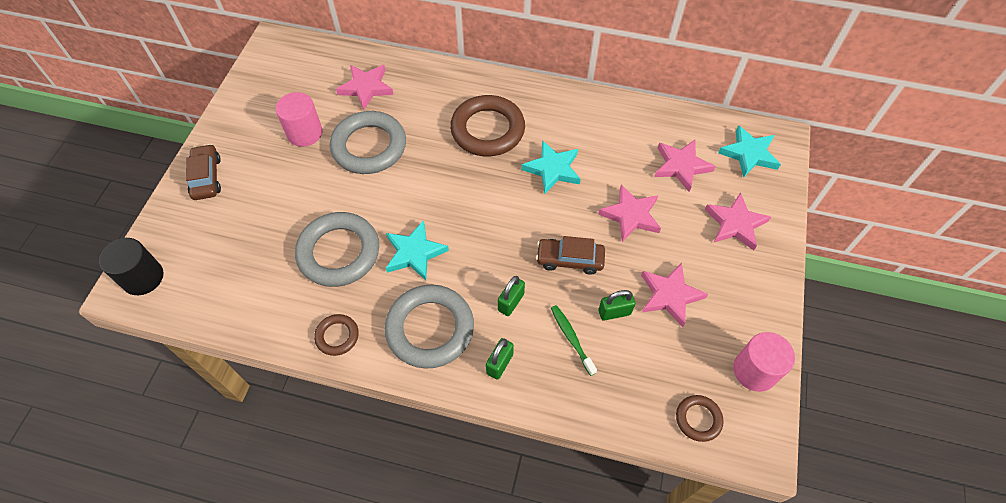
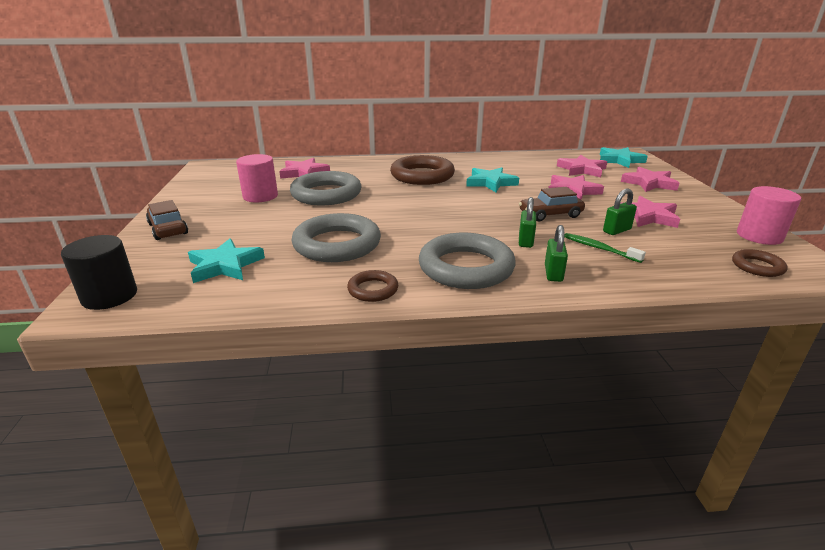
camera: 20 degrees left, 30 degrees down
(414, 253) = (412, 233): turquoise star -> turquoise star (225, 265)

